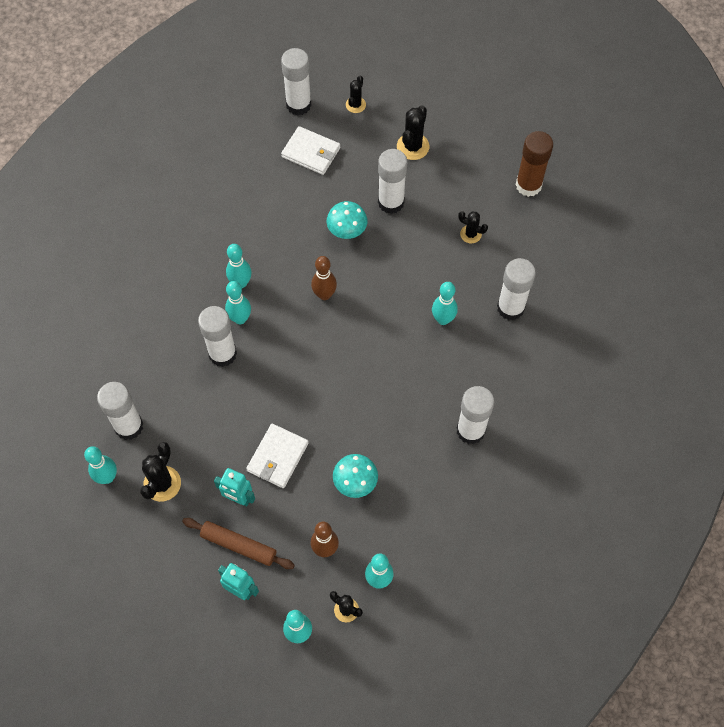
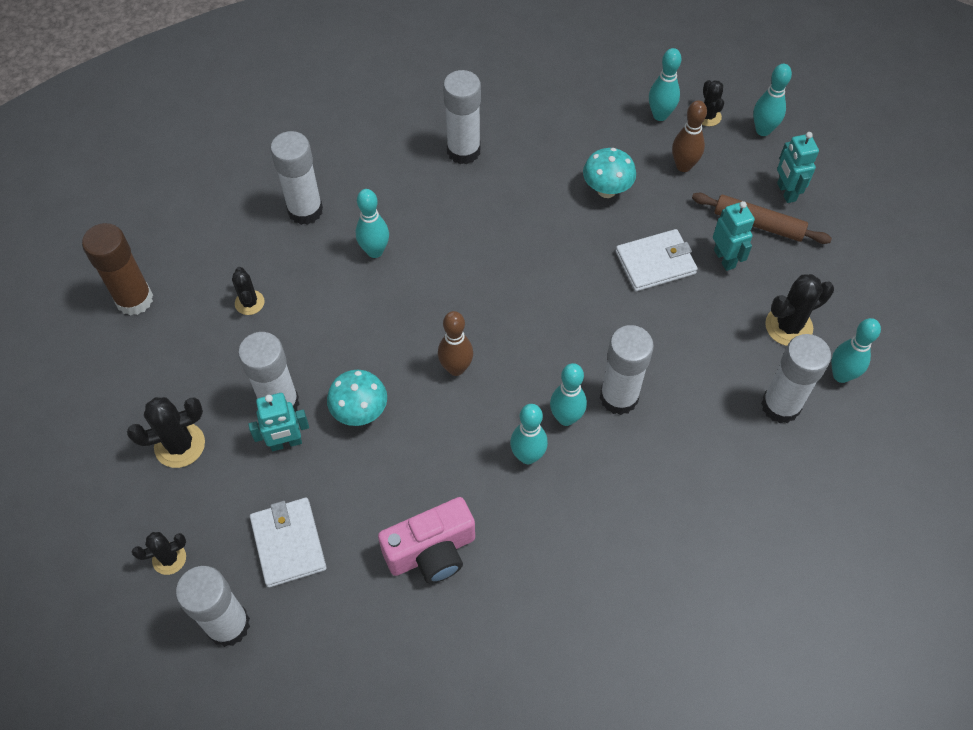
camera: 135 degrees left, 5 degrees down
(239, 545) = (758, 224): brown rolling pin -> brown rolling pin turned 45 degrees counterclockwise
(241, 203) = (431, 552): none -> pink camera
(365, 189) = (286, 443): none -> turquoise robot

